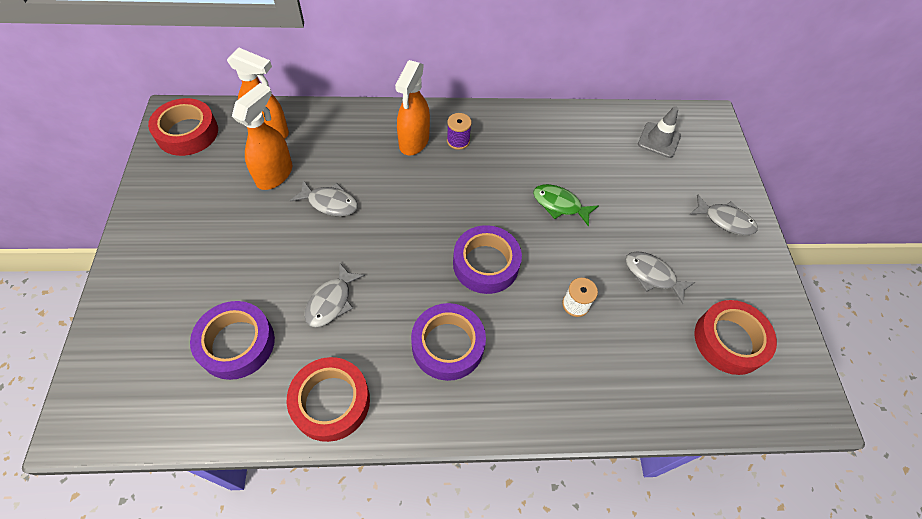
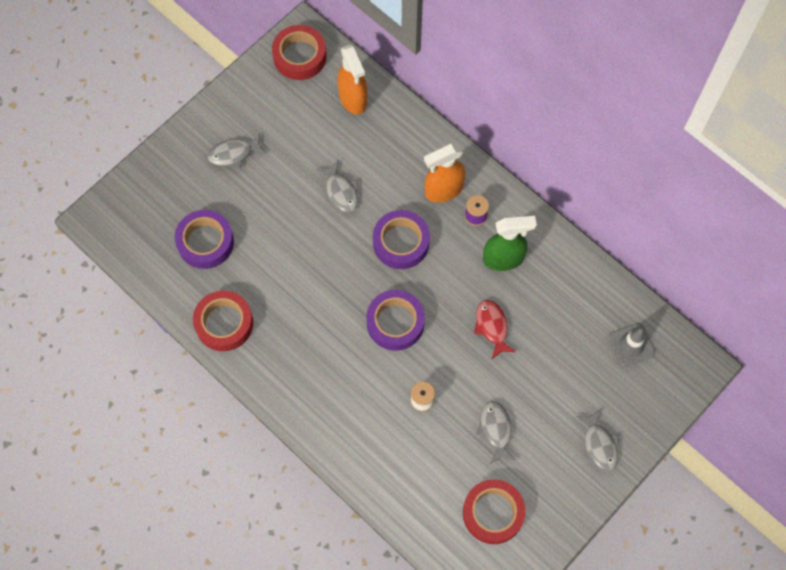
camera: 50 degrees right, 10 degrees up
(275, 174) = (326, 139): orange spray bottle -> none
(331, 301) = (279, 263): grey fish -> grey fish (234, 154)
(448, 345) = (318, 351): purple tape -> purple tape (401, 242)
(511, 153) = (503, 259): none -> green spray bottle
(559, 205) = (492, 327): green fish -> red fish

